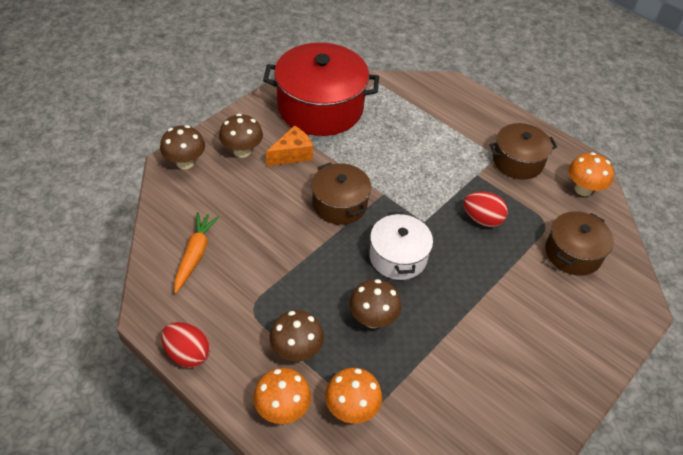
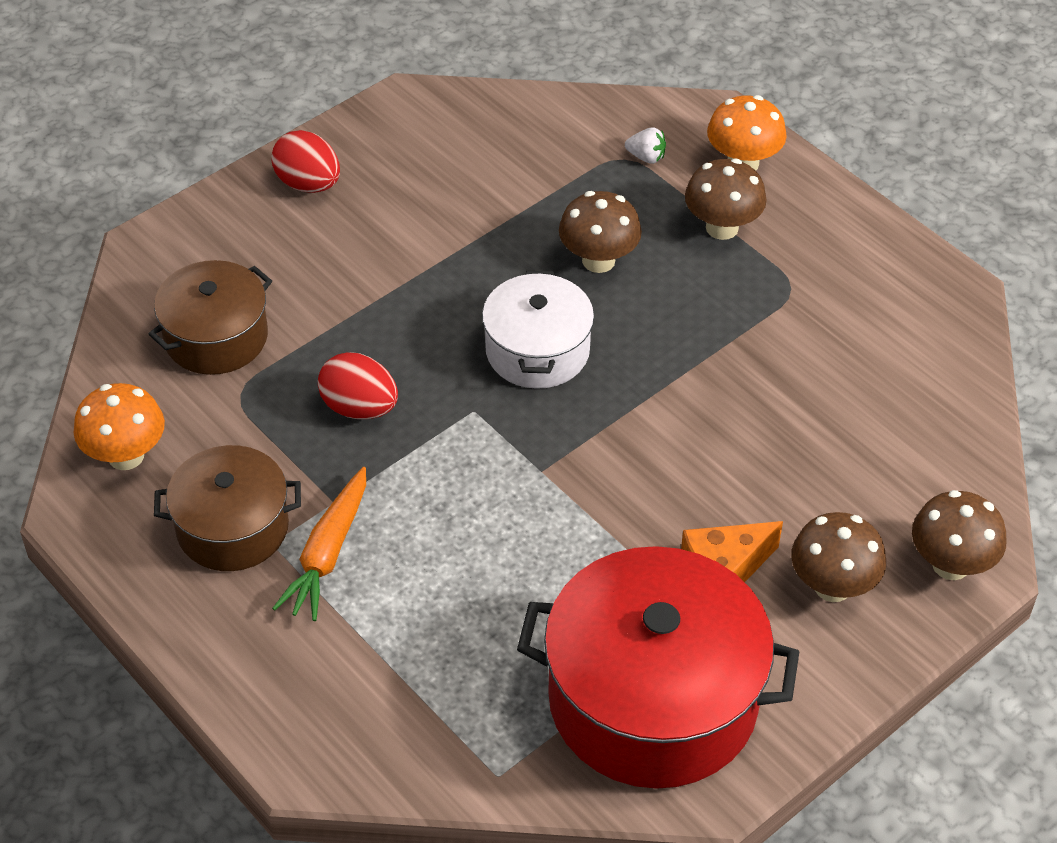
camera: 170 degrees left, 0 degrees up
(187, 354) = (886, 235): red egg -> red egg (308, 184)
(195, 255) = (898, 377): orange carrot -> orange carrot (328, 554)
(339, 204) = (631, 454): brown pot -> none
(351, 409) = (646, 157): orange mushroom -> white strawberry

